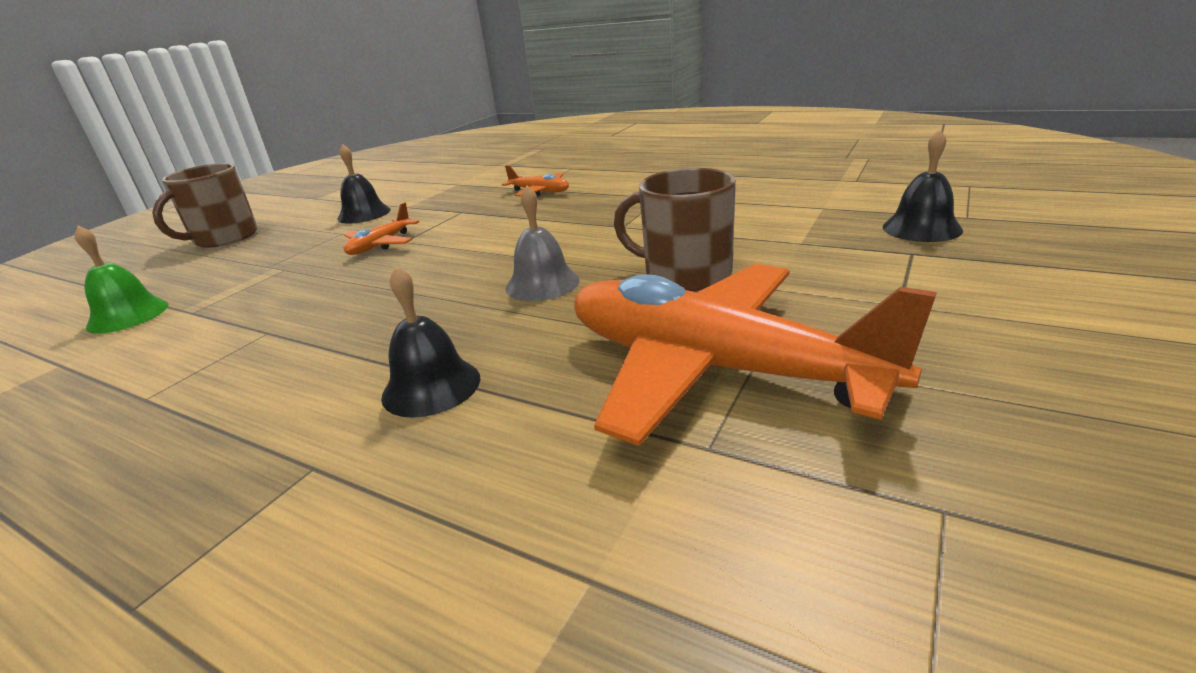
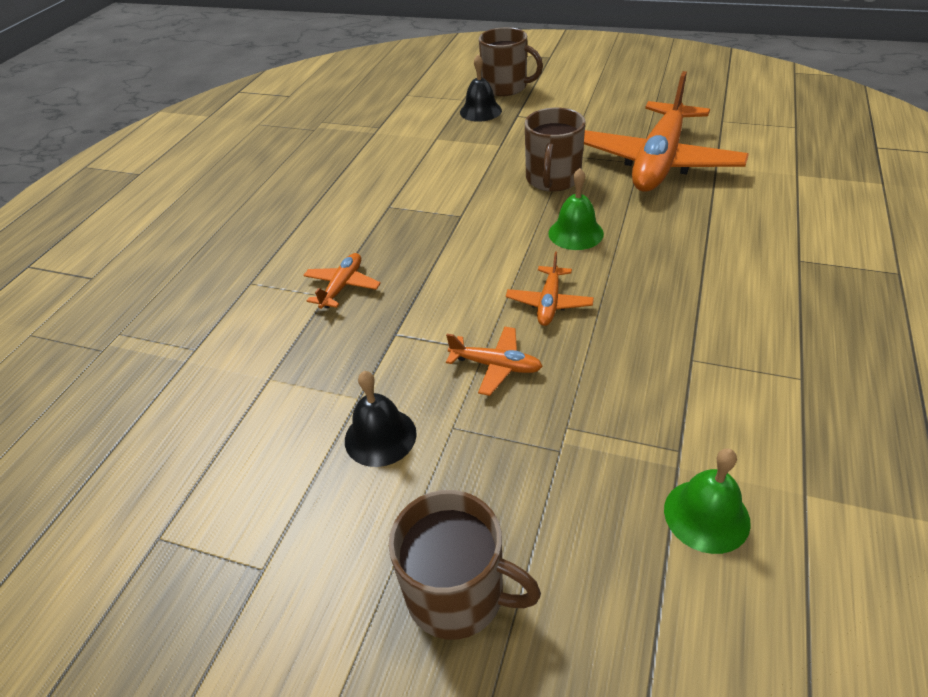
camera: 100 degrees left, 15 degrees up
(431, 387) = (716, 243): black bell -> none
(433, 266) = (549, 303): none -> orange plane
(542, 284) = (575, 233): grey bell -> green bell
(1039, 244) = (506, 87): none -> brown mug

